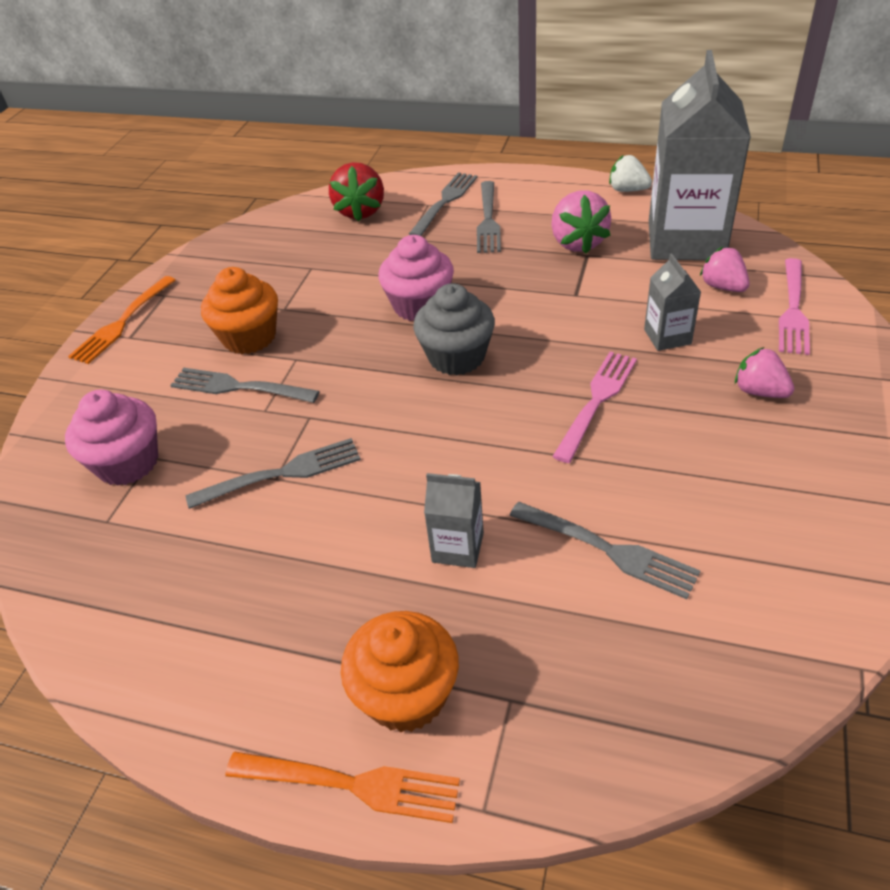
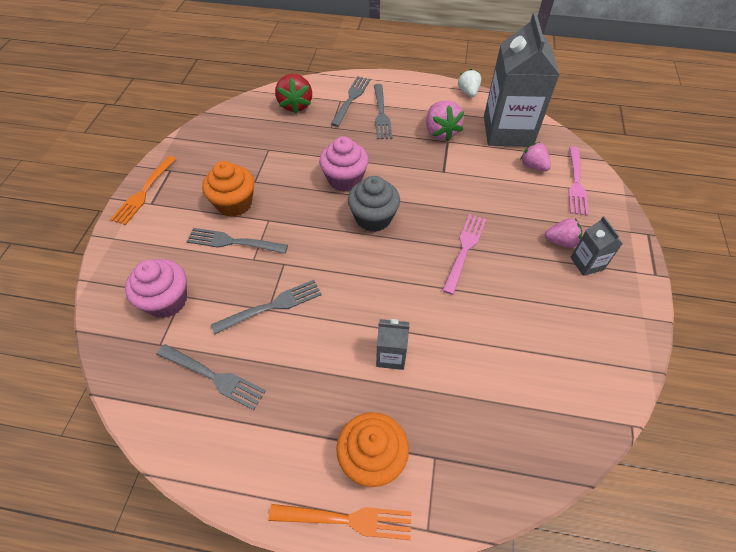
camera: 10 degrees left, 10 degrees up
(606, 550) = (481, 354): grey fork -> grey fork (213, 376)
(627, 190) = (468, 92): white strawberry -> white strawberry turned 60 degrees clockwise
(667, 337) = (503, 203): grey carton -> grey carton (587, 263)
(759, 391) = (561, 241): pink strawberry -> pink strawberry turned 150 degrees clockwise

